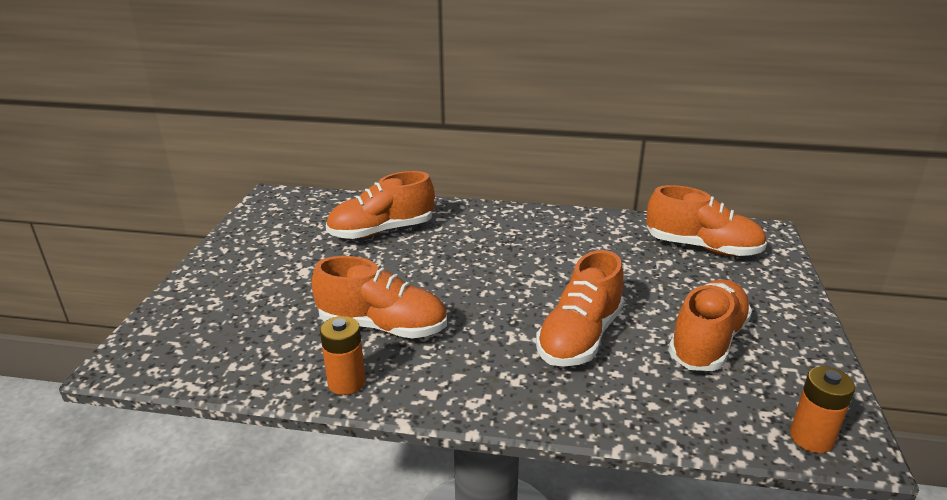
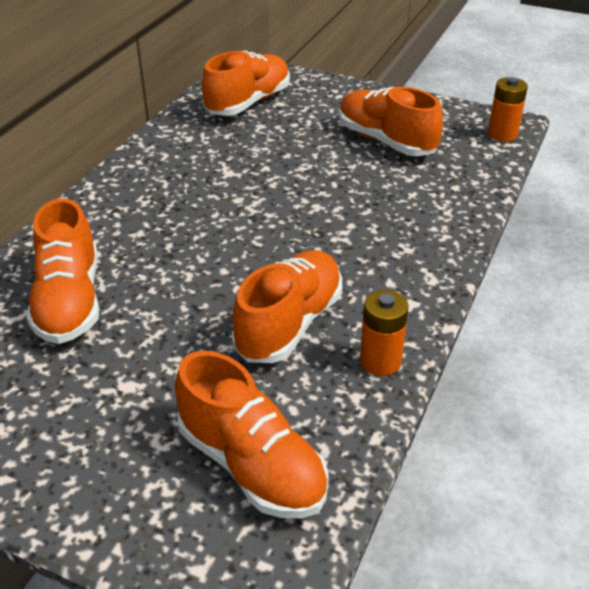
camera: 75 degrees left, 10 degrees up
(579, 337) = (357, 200): orange shoe -> orange shoe (251, 465)

